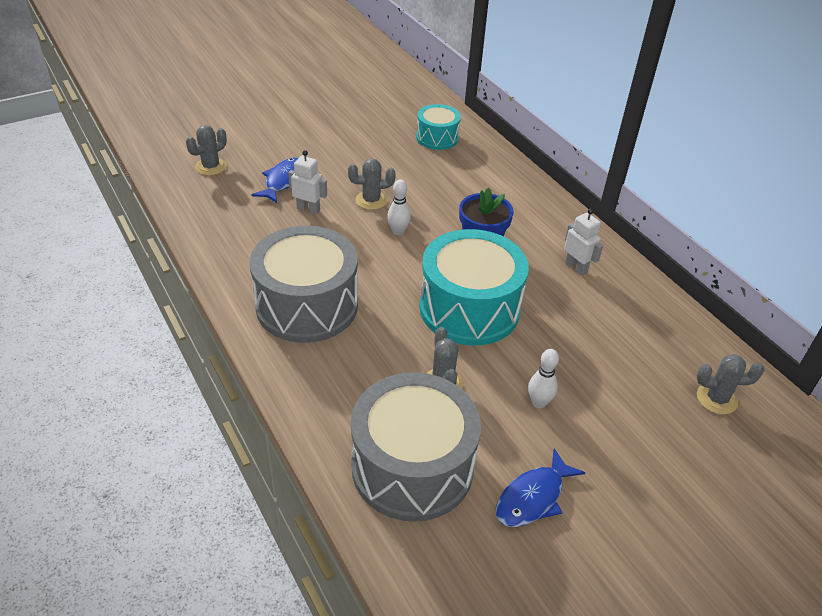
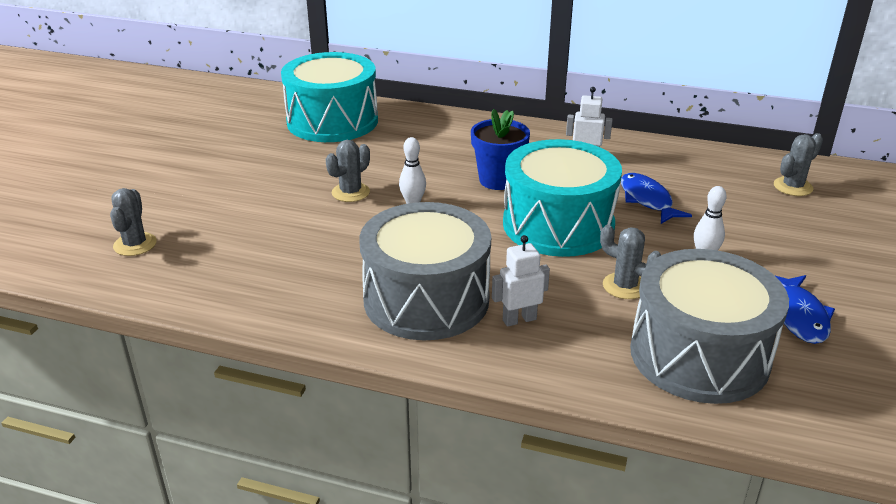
camera: 40 degrees left, 10 degrees down
(283, 181) = (237, 218): blue fish -> blue fish (647, 200)
(308, 209) = (302, 228): white robot -> white robot (519, 319)
(437, 138) = (332, 121): turquoise drum -> turquoise drum, size x1.85

